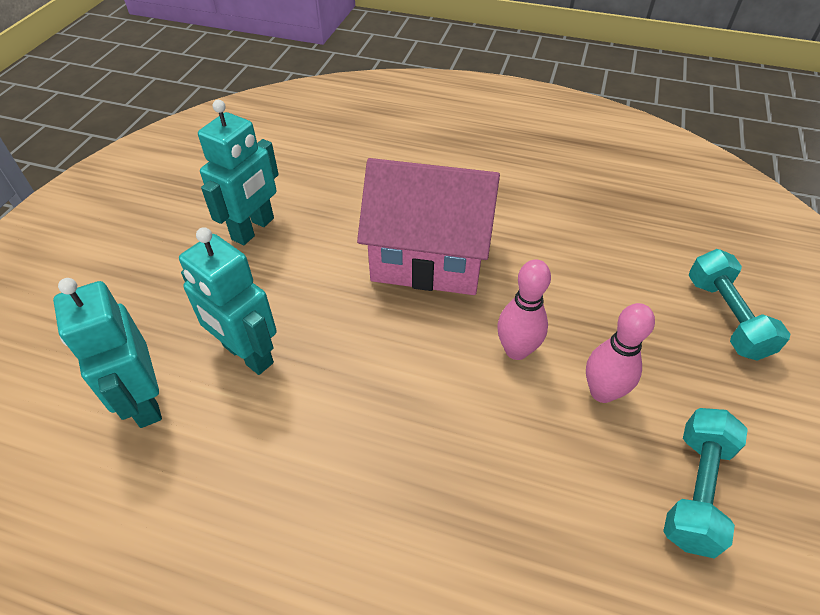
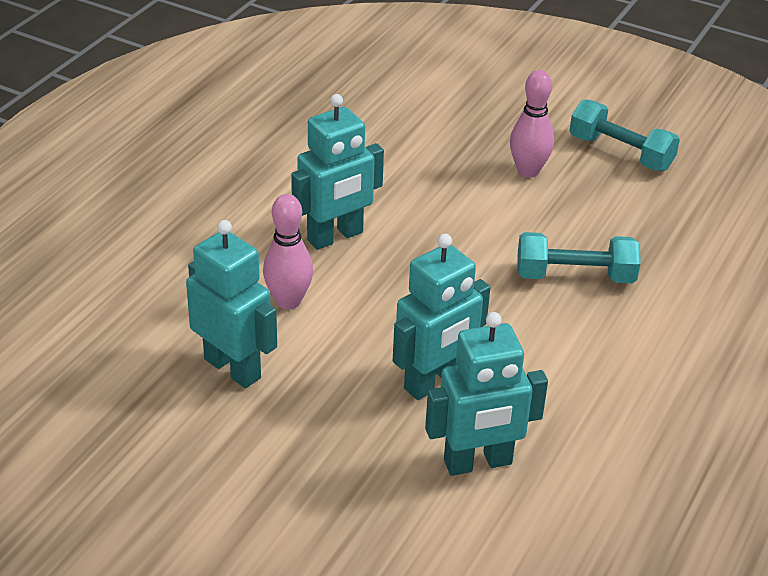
camera: 80 degrees left, 10 degrees down
(429, 258) = (335, 237): pink house -> turquoise robot
(516, 350) = (473, 206): pink bowling pin -> pink bowling pin (288, 301)
(726, 317) = (467, 88): turquoise dumbbell -> turquoise dumbbell (575, 276)

